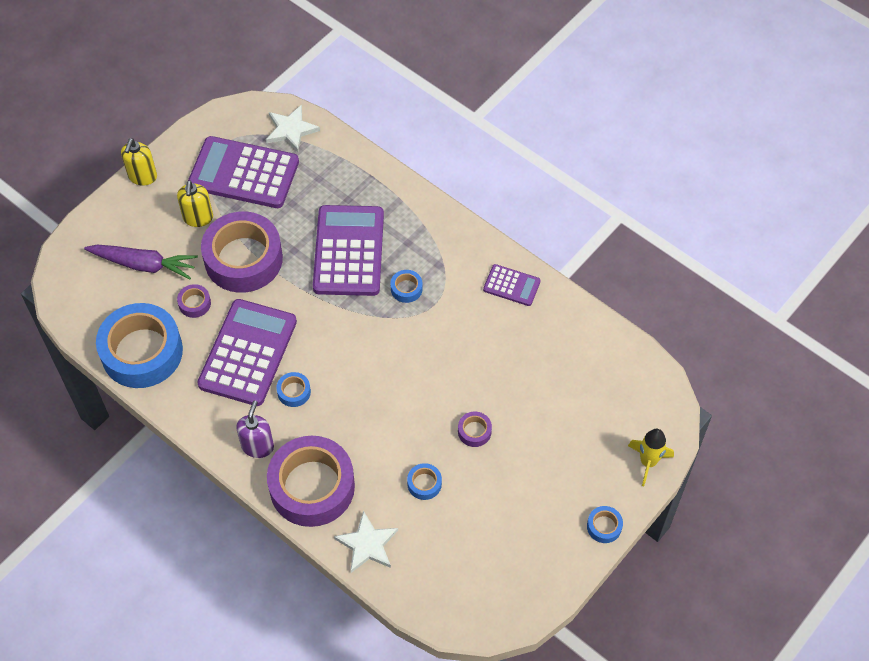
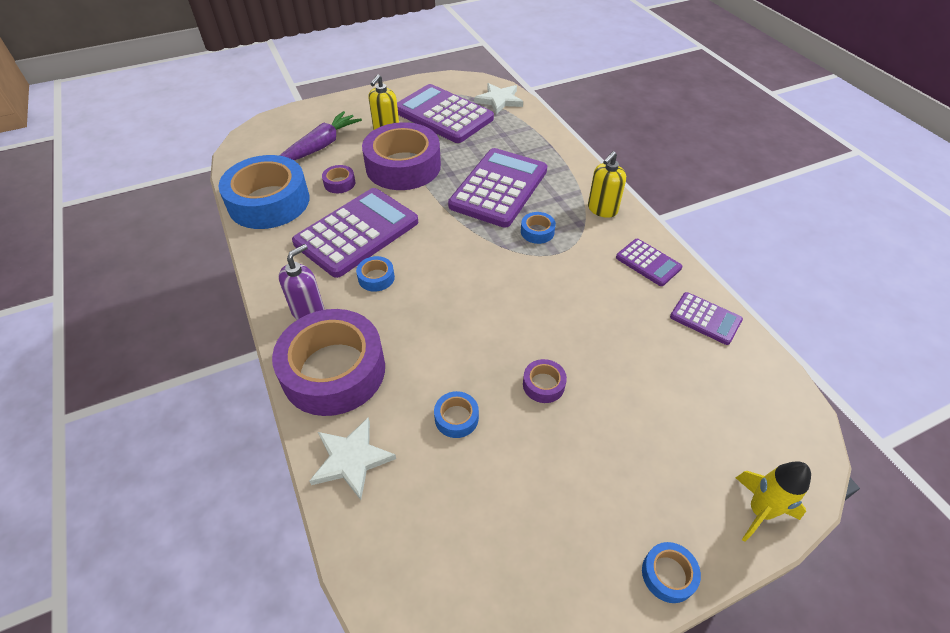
camera: 25 degrees right, 10 degrees down
(142, 176) = (364, 96): yellow soap dispenser -> yellow soap dispenser (602, 209)
(144, 265) = (320, 146): purple carrot -> purple carrot turned 90 degrees counterclockwise
(573, 324) = (705, 318): none -> purple calculator

